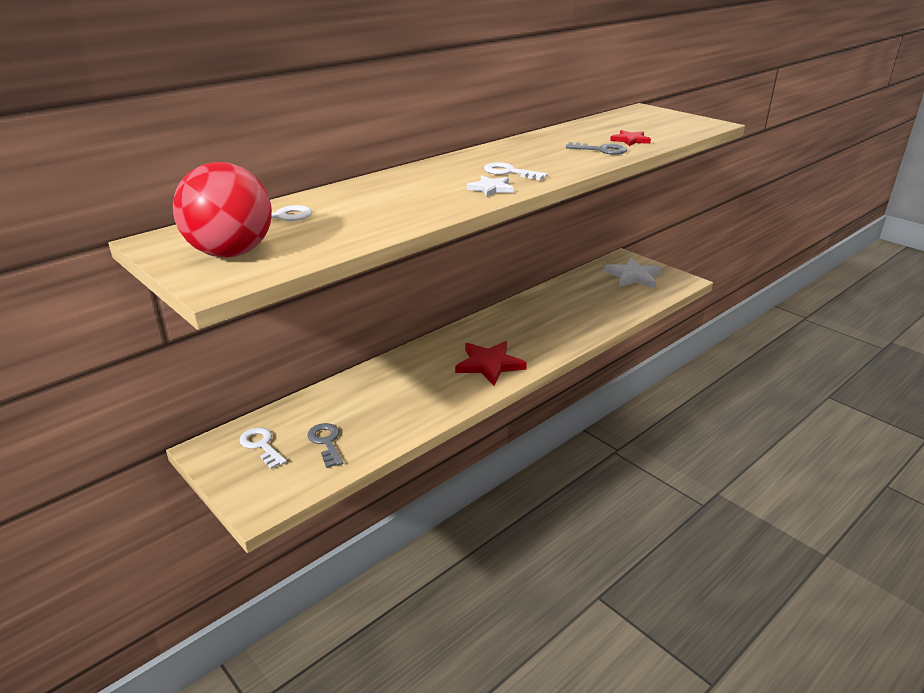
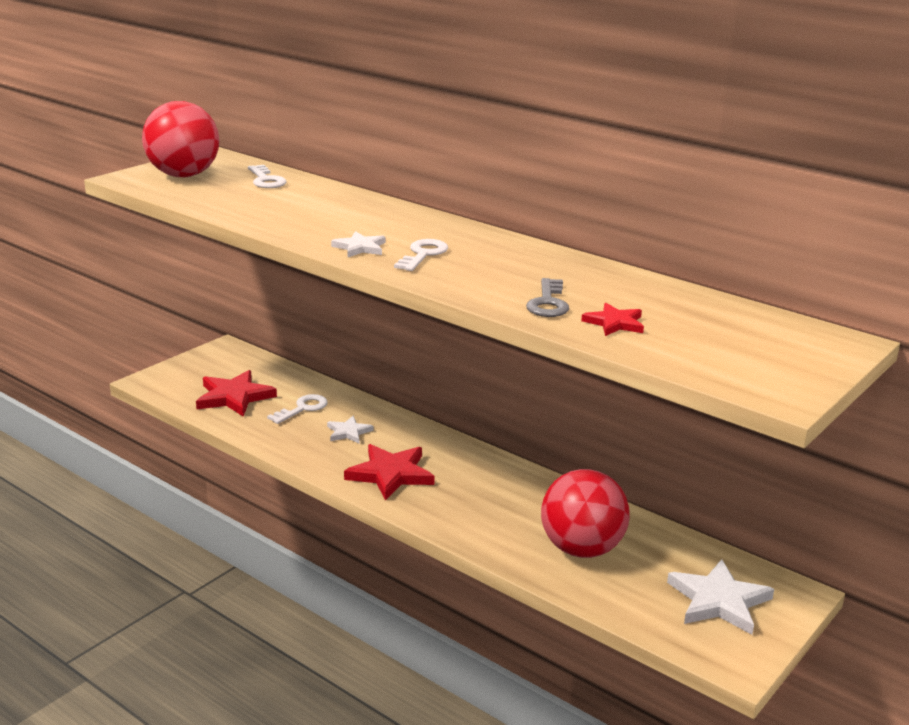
camera: 80 degrees right, 5 degrees down
(261, 446) = (230, 369): white key -> white key (302, 409)
(326, 442) = (234, 397): grey key -> red star
(418, 380) = (348, 432): none -> white star
(587, 306) = (581, 549): none -> red ball

